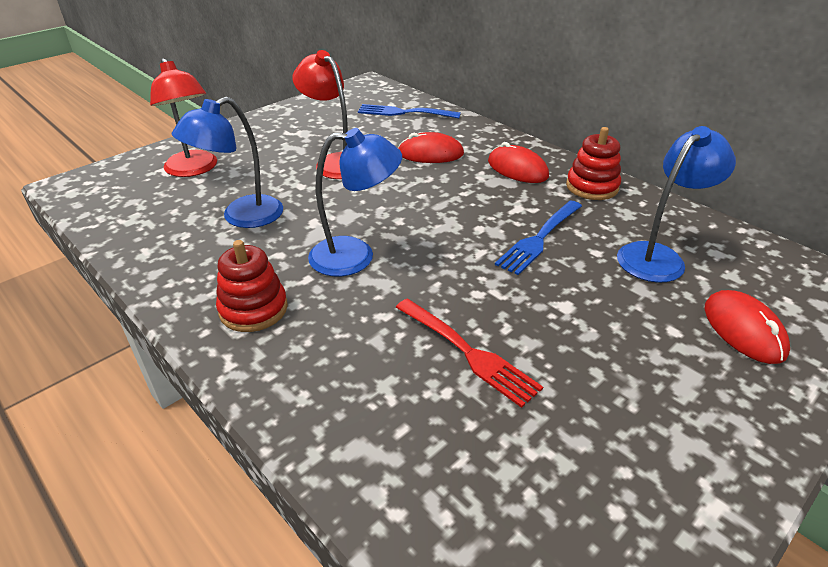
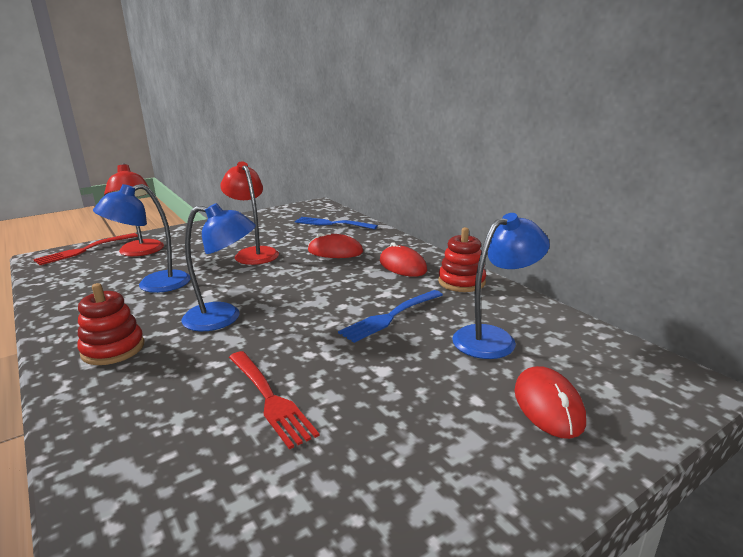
camera: 10 degrees right, 15 degrees down
(117, 171) = (85, 250): none -> red fork

